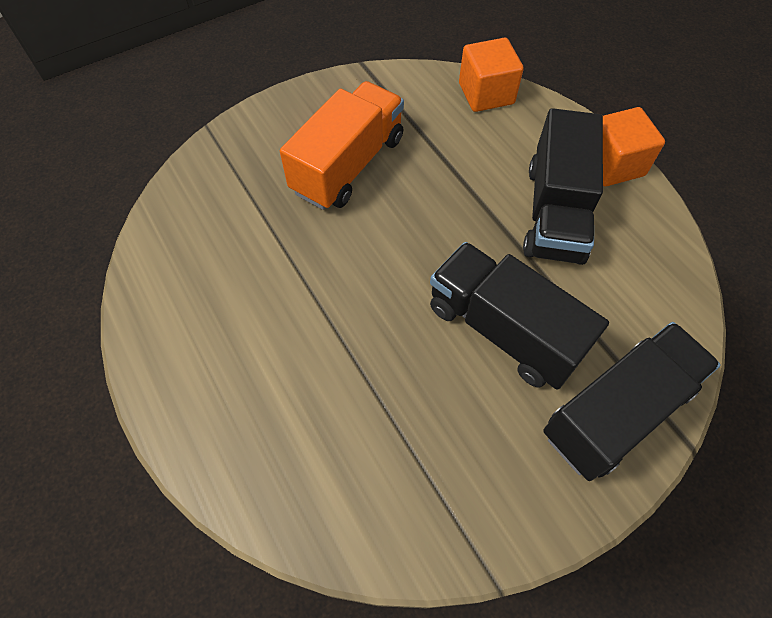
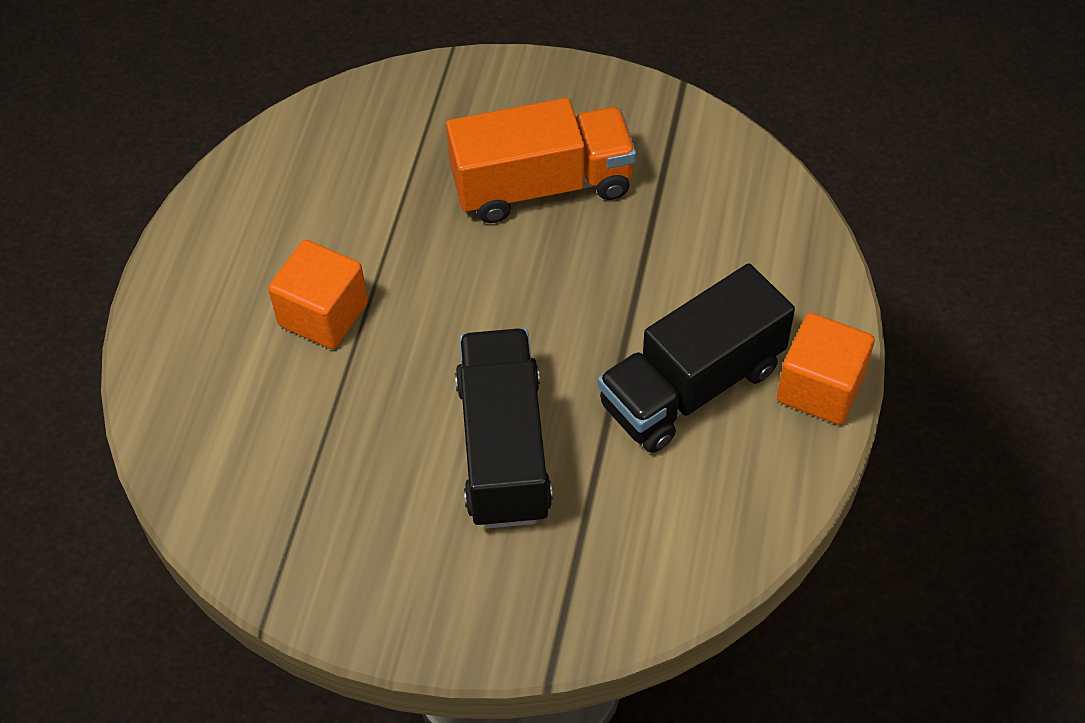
camera: 45 degrees right, 5 degrees down
(486, 94) = (777, 212): orange cube -> orange cube (323, 314)
(617, 411) = (518, 597): black truck -> none

